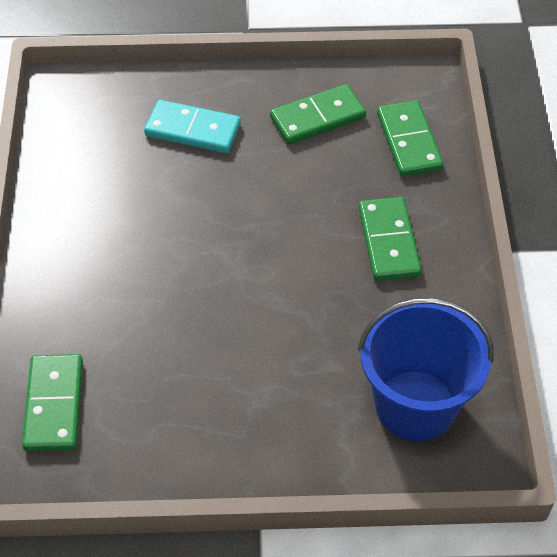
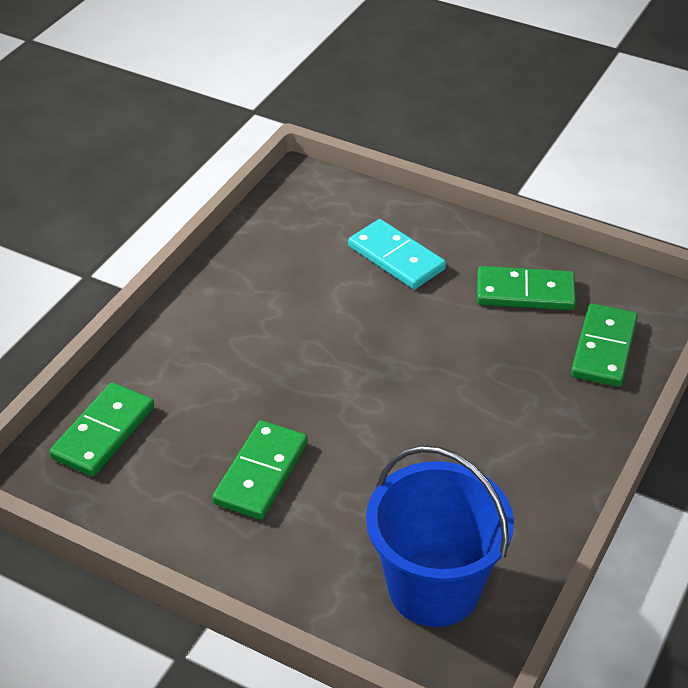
camera: 30 degrees right, 10 degrees down
(388, 241) = (516, 429): green domino -> green domino (261, 473)

